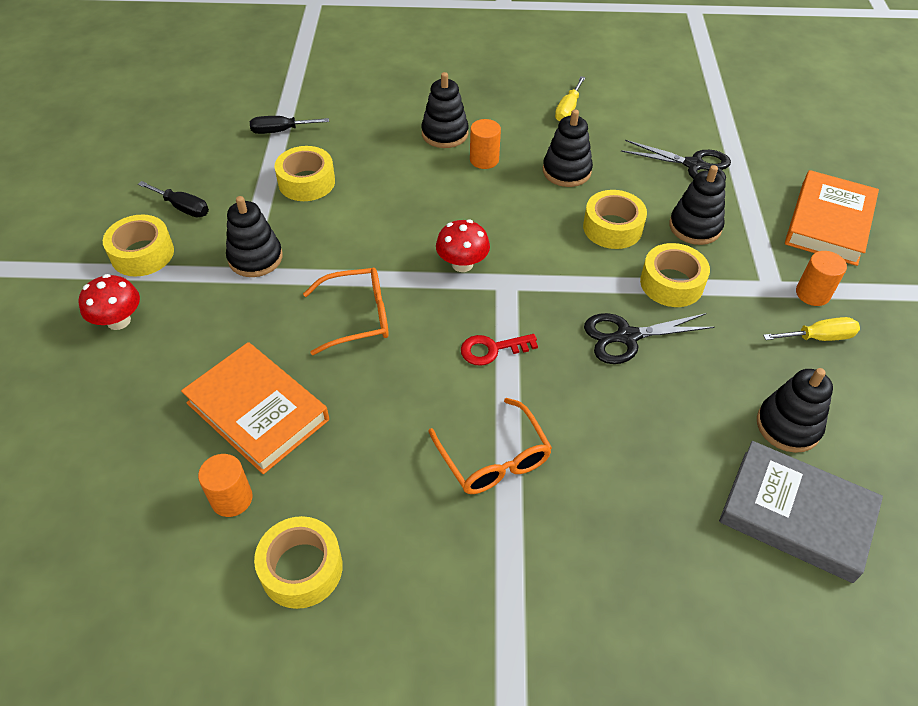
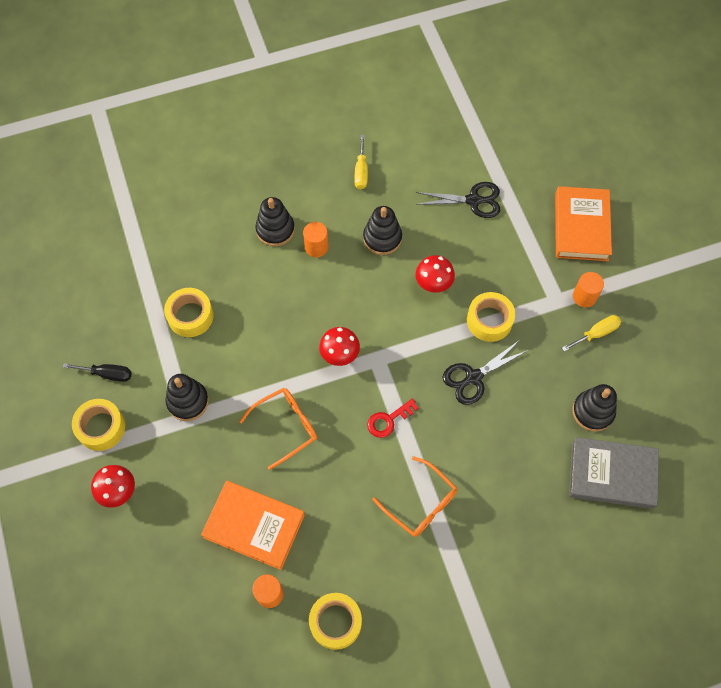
camera: 20 degrees left, 15 degrees up
(280, 131) = (143, 270): black screwdriver -> none
(612, 228) = (433, 283): yellow tape -> red mushroom
(695, 227) = (491, 262): black stacking toy -> none

